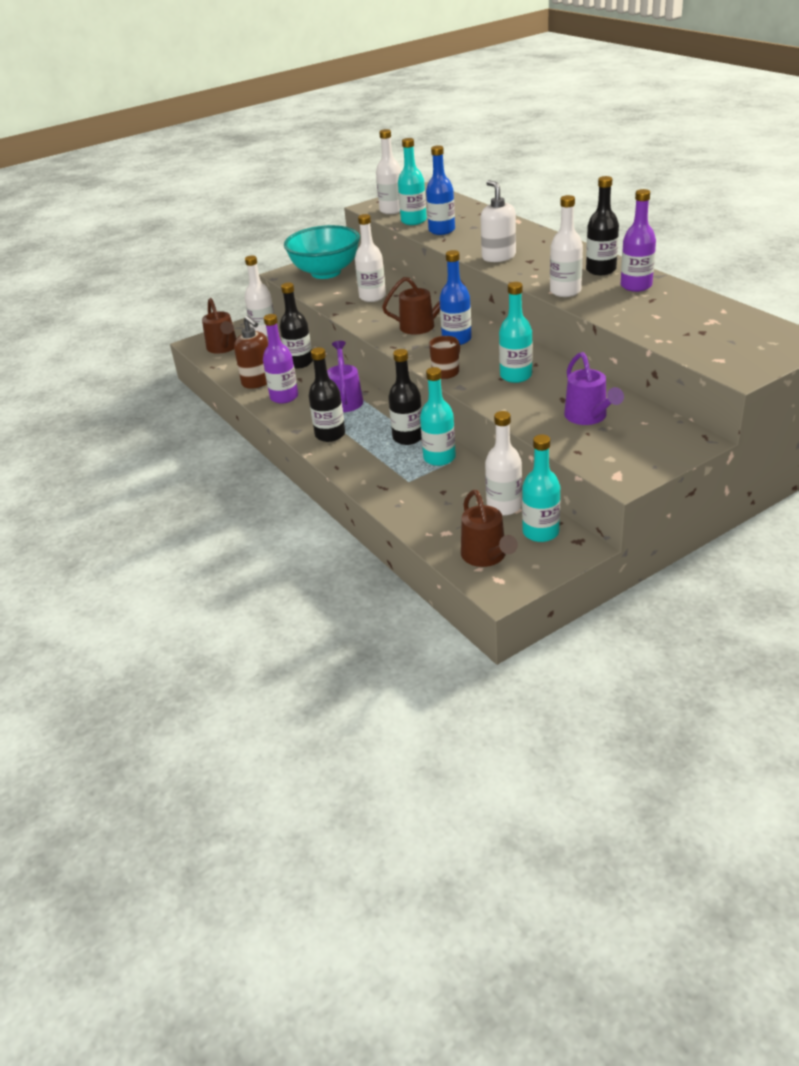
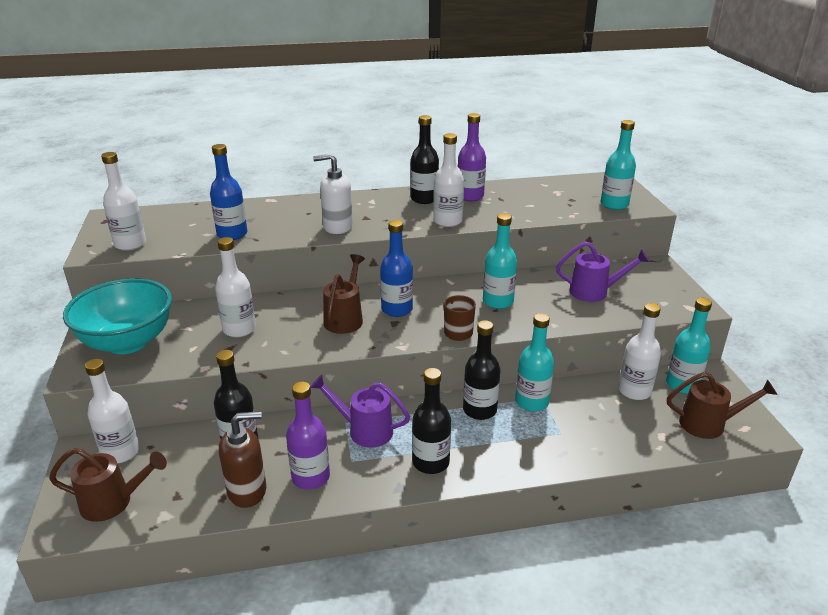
camera: 70 degrees left, 5 degrees down
(413, 221) = (182, 241): turquoise bottle -> turquoise bottle (614, 205)

